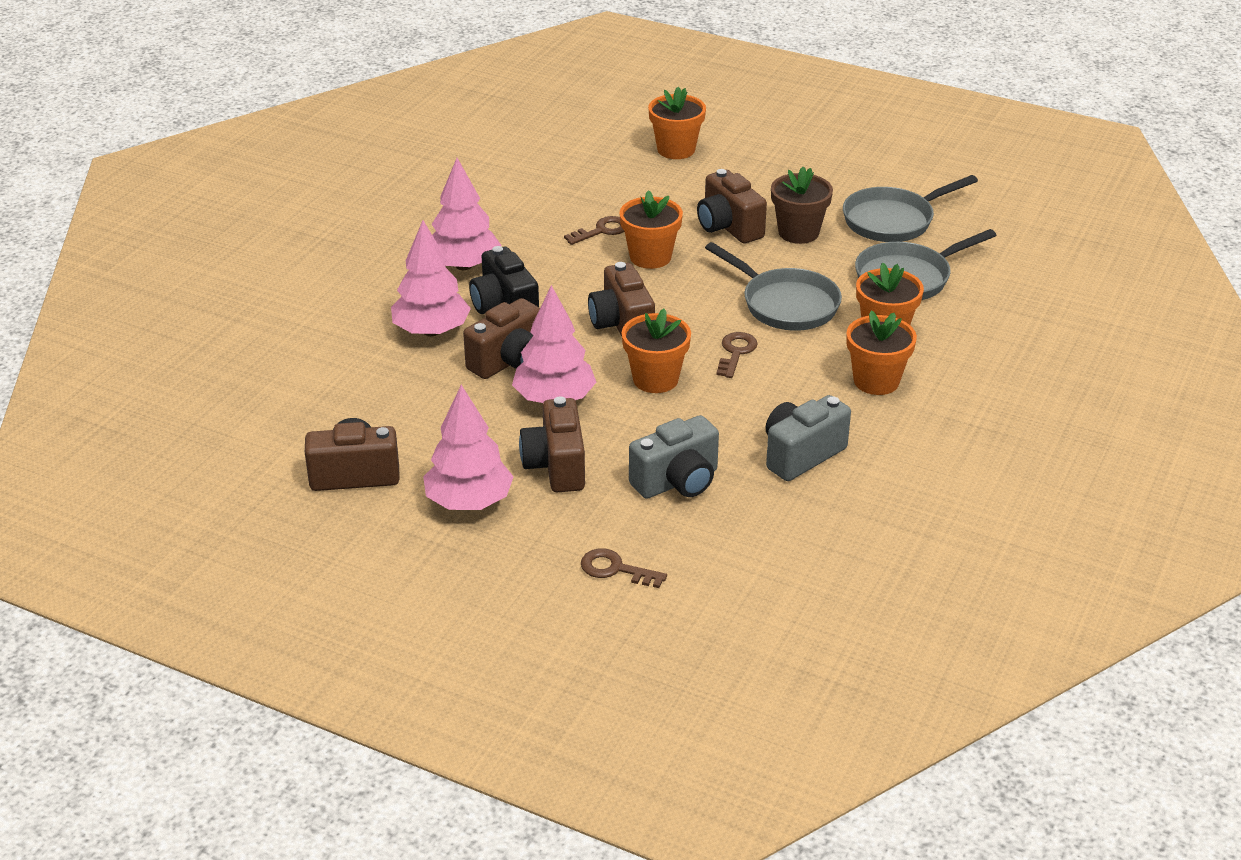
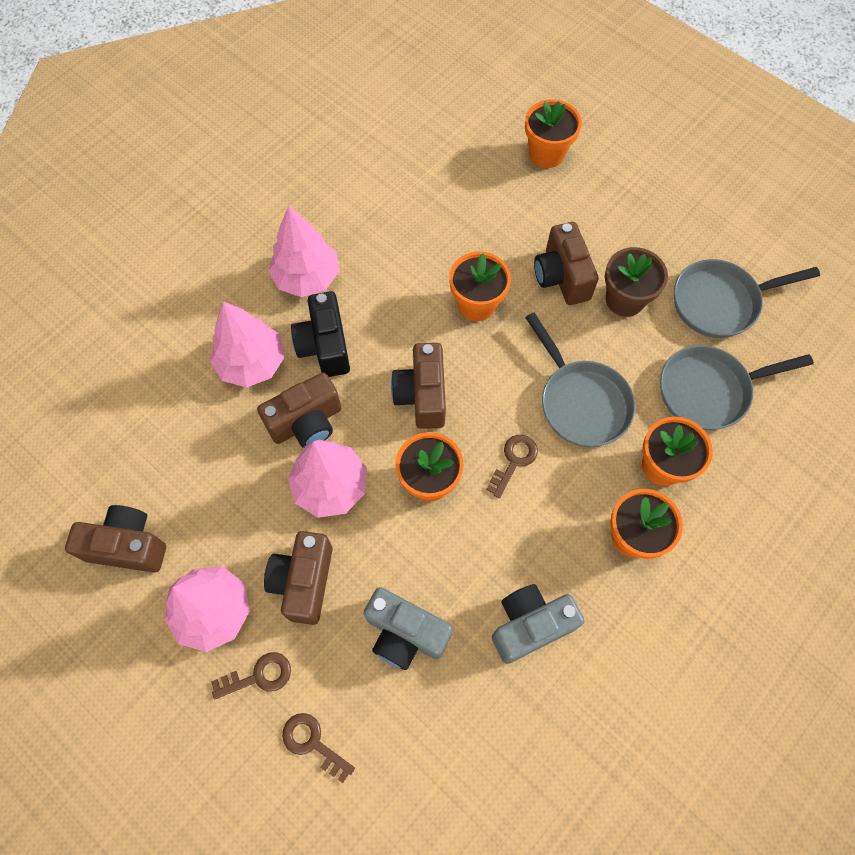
camera: 15 degrees right, 30 degrees up
(602, 231) = (444, 256): brown key -> brown key (258, 676)
(677, 482) = (405, 633): grey camera -> grey camera turned 45 degrees clockwise

